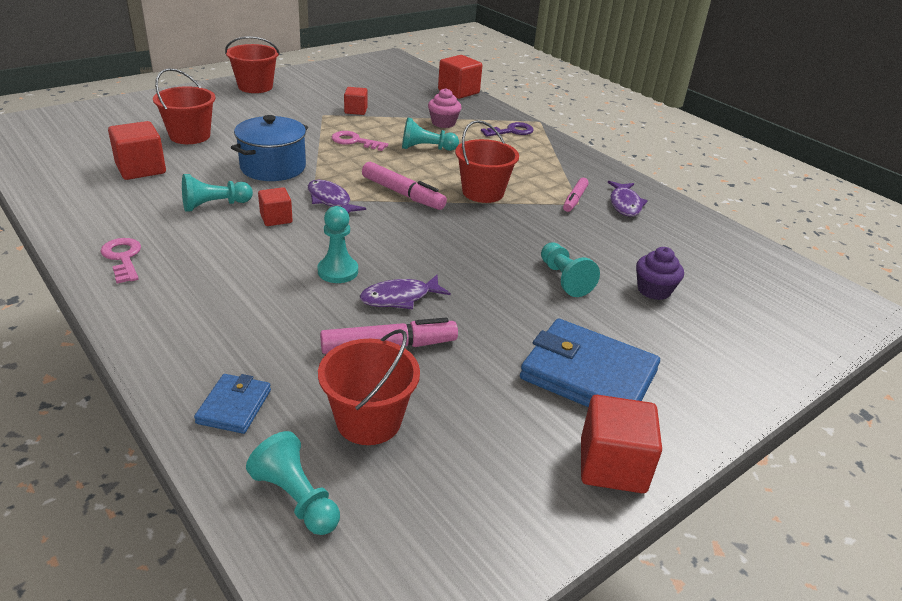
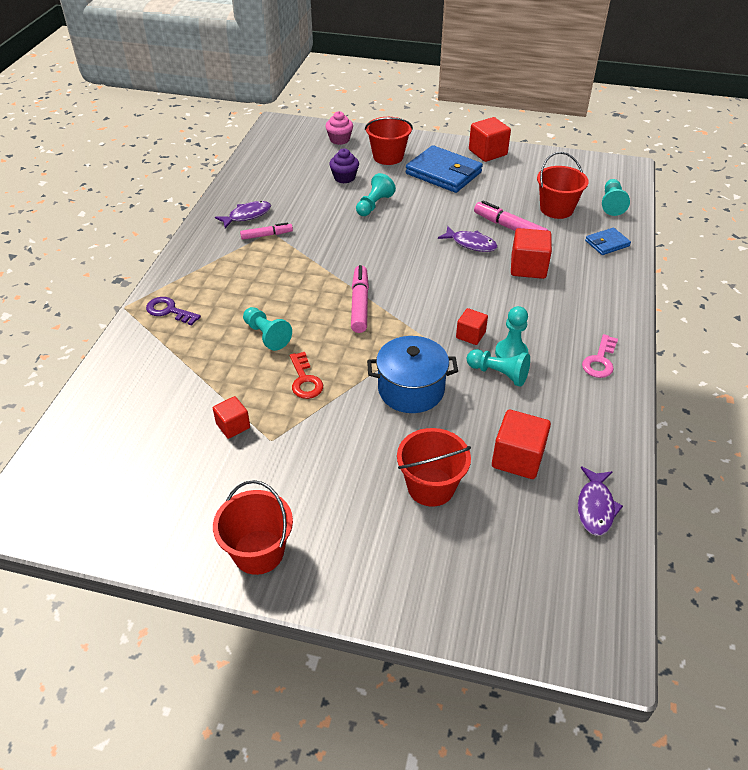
camera: 125 degrees left, 10 degrees up
(330, 200) = (415, 328): purple fish -> purple fish (595, 507)
(338, 271) = (482, 276): turquoise pawn -> turquoise pawn (511, 353)
(354, 141) = (305, 380): pink key -> red key
(443, 123) = (196, 355): pink cupcake -> pink cupcake (339, 139)
(458, 92) = (92, 391): red cube -> red cube (528, 267)
(483, 192) = (308, 273): red bucket -> red bucket (388, 157)
(588, 375) = (443, 173): blue wallet -> blue wallet turned 45 degrees counterclockwise

